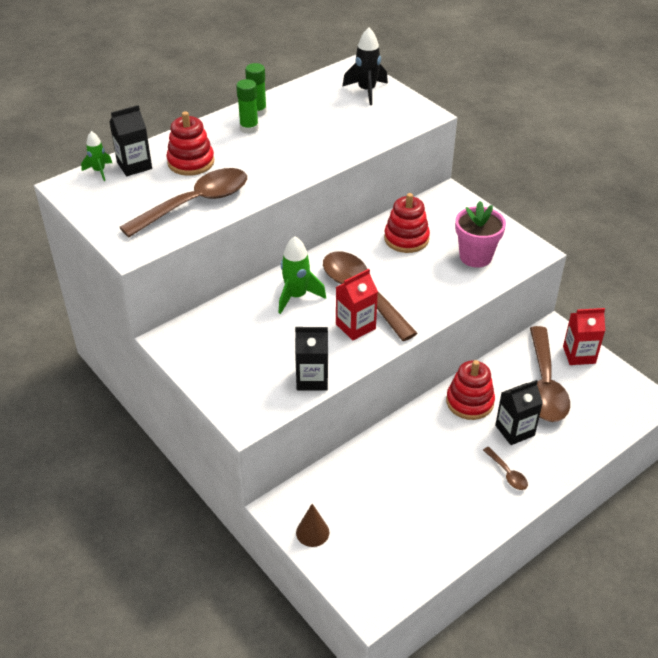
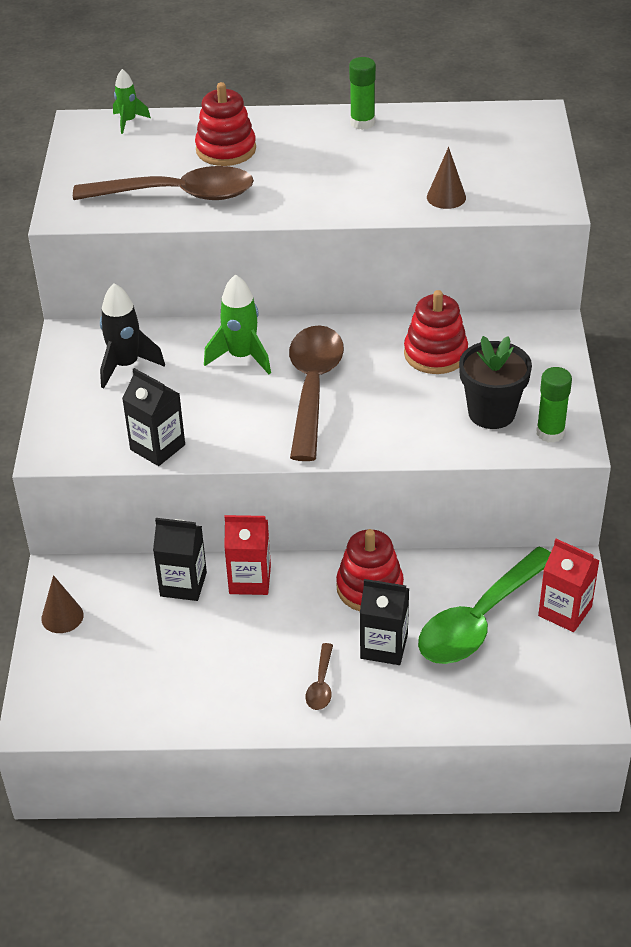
camera: 40 degrees right, 0 degrees up
(134, 165) = (167, 130): black carton -> black carton (183, 584)
(249, 128) = (330, 138): green glue stick -> green glue stick (550, 433)
(355, 326) = (264, 418): red carton -> red carton (250, 580)
(363, 135) = (446, 197): none -> brown cone
(366, 91) = (518, 148): black rocket -> black rocket (126, 365)
(475, 256) = (491, 413): pink flower pot -> black flower pot
(544, 385) = (479, 620): brown spoon -> green spoon

